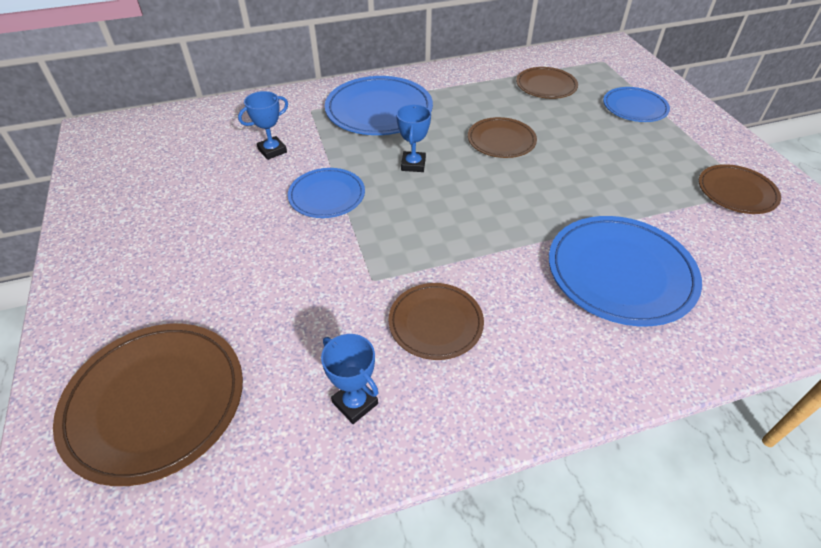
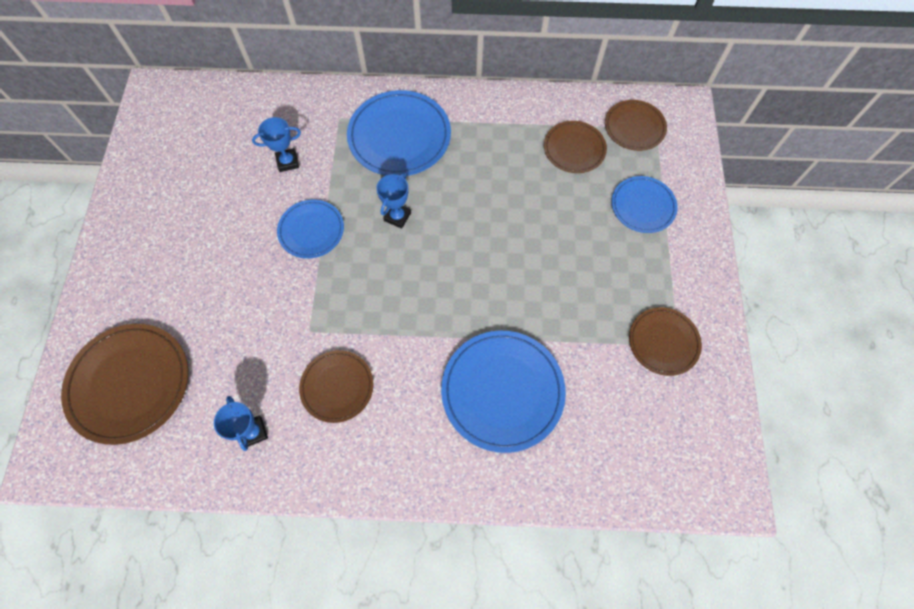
camera: 20 degrees right, 20 degrees up
(501, 140) = (489, 211): brown plate -> brown plate (634, 127)

